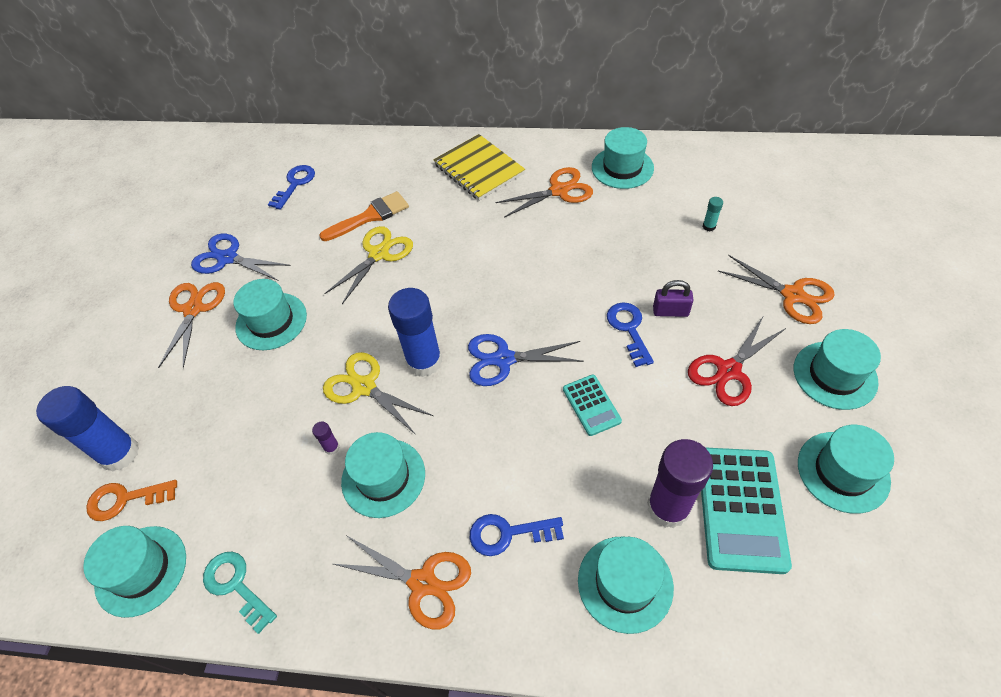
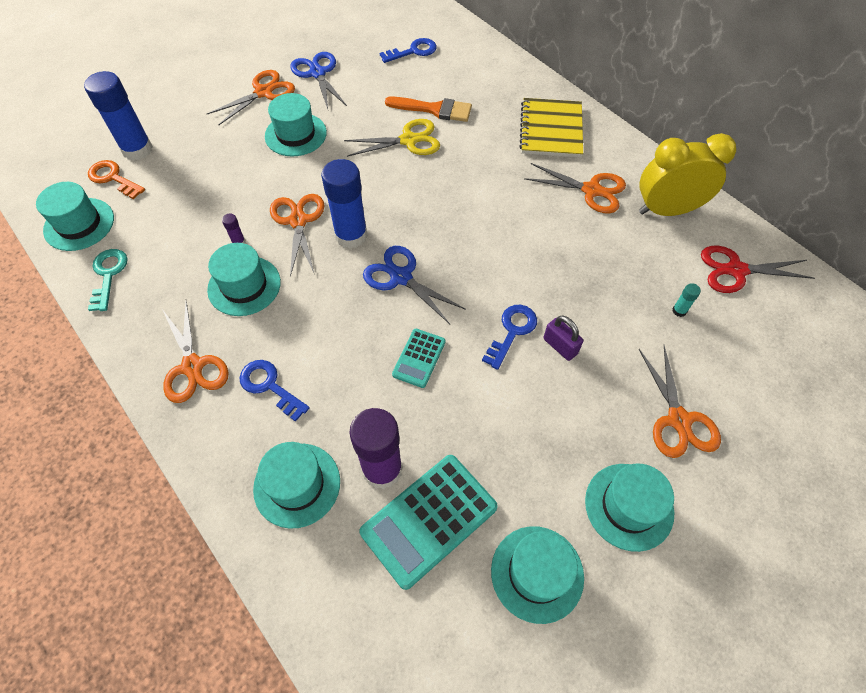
camera: 40 degrees right, 5 degrees up
(364, 387) = (298, 220): yellow scissors -> orange scissors
(622, 168) = (667, 210): turquoise hat -> yellow clock
(728, 371) = (547, 425): red scissors -> red scissors (736, 270)

